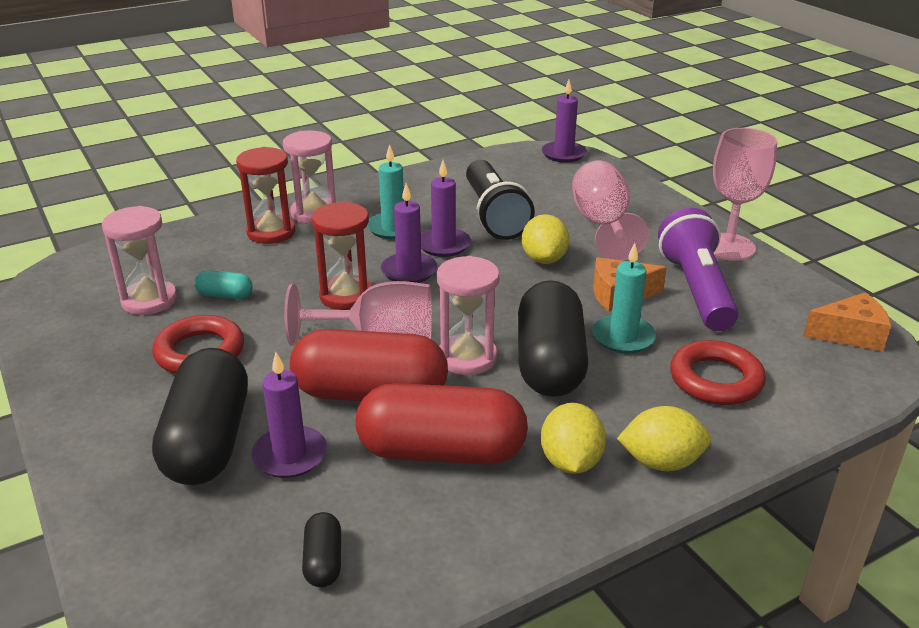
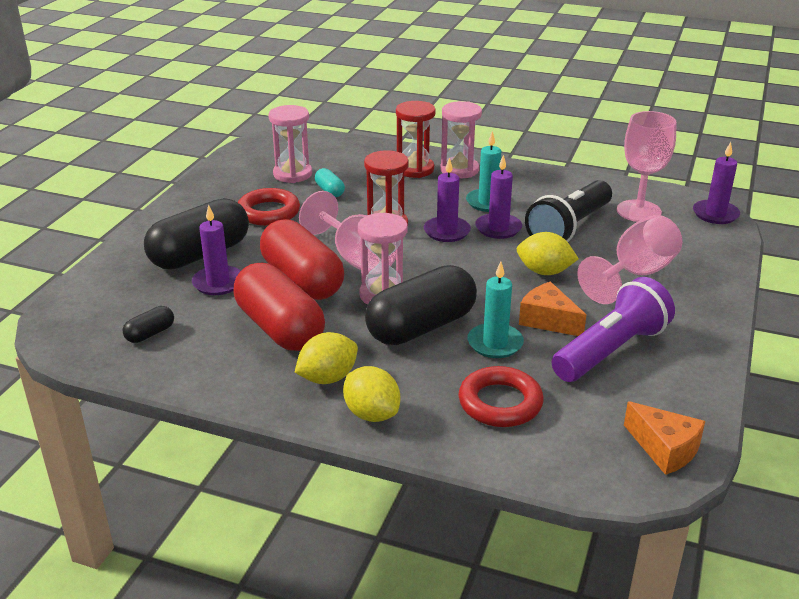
camera: 50 degrees right, 0 degrees up
(544, 259) = (544, 272): yellow lemon -> yellow lemon turned 60 degrees clockwise
(728, 247) = (704, 342): pink goblet -> pink goblet (638, 211)

